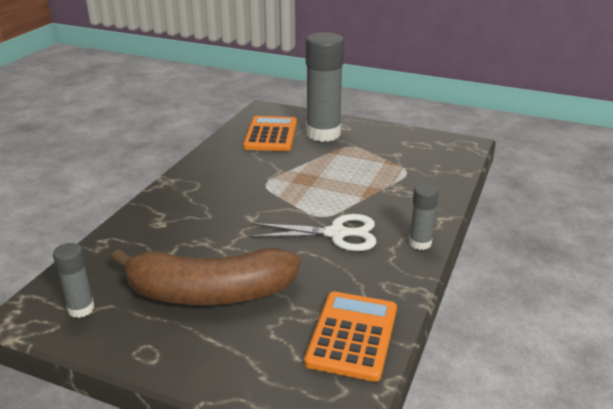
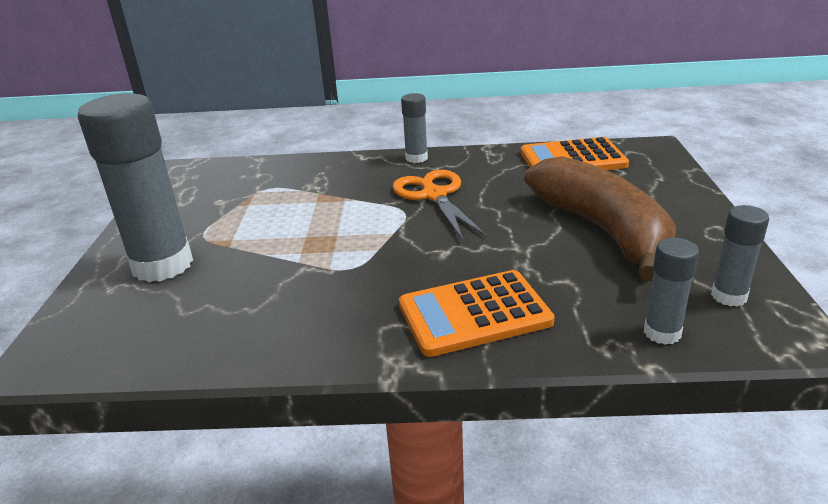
camera: 110 degrees left, 0 degrees up
(88, 264) = (662, 333): none -> grey glue stick
(271, 135) = (173, 313): orange calculator -> orange calculator (474, 314)
(337, 234) = (434, 195): white scissors -> orange scissors

